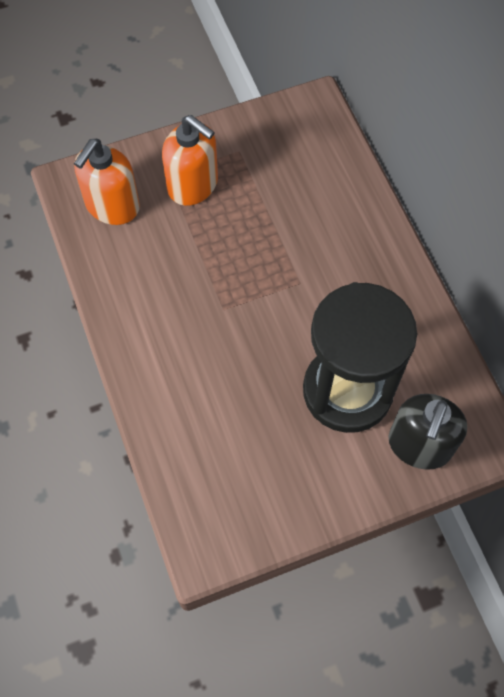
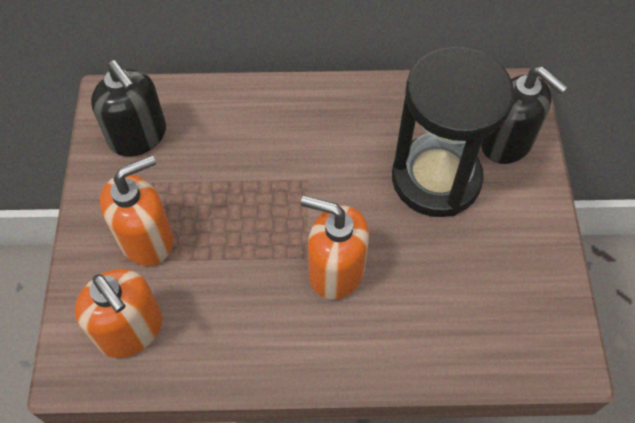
camera: 70 degrees left, 5 degrees down
(218, 335) = (336, 270): none -> orange soap dispenser
(287, 139) = (138, 136): none -> black soap dispenser

